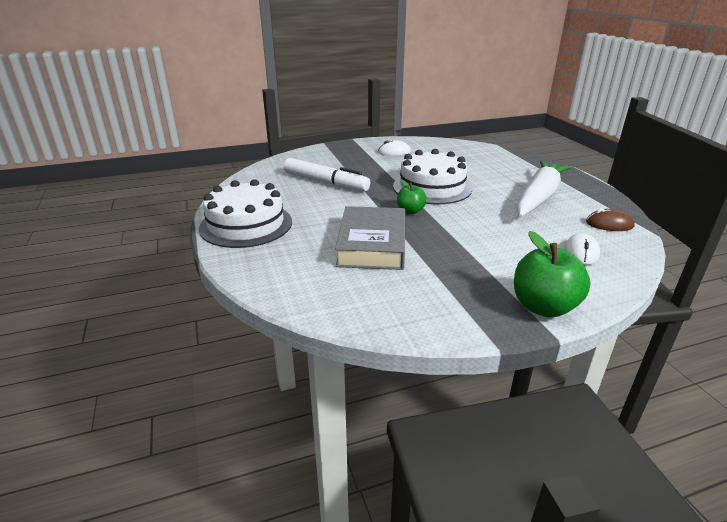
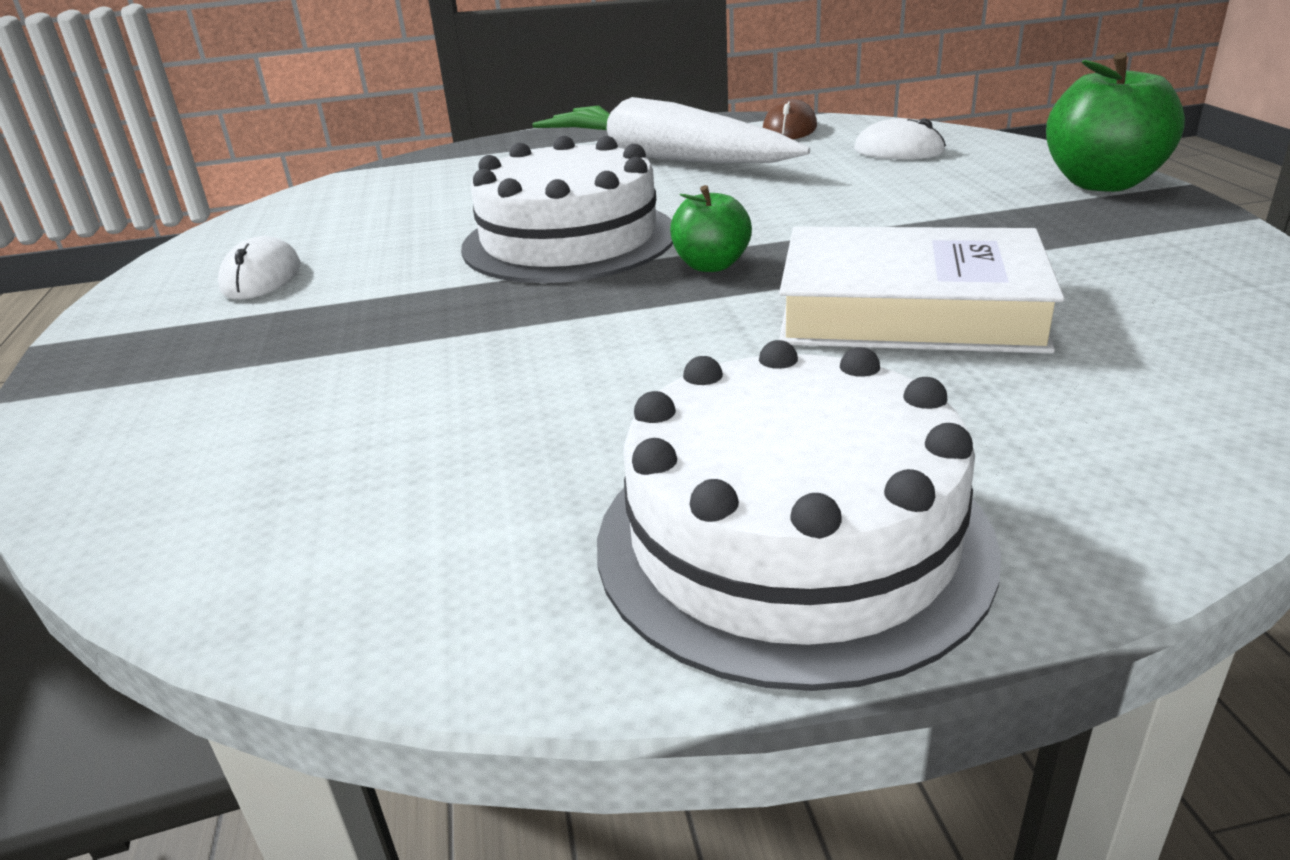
camera: 80 degrees left, 0 degrees up
(325, 182) = (445, 384): white marker -> none
(372, 244) = (909, 309): grey book -> white book

